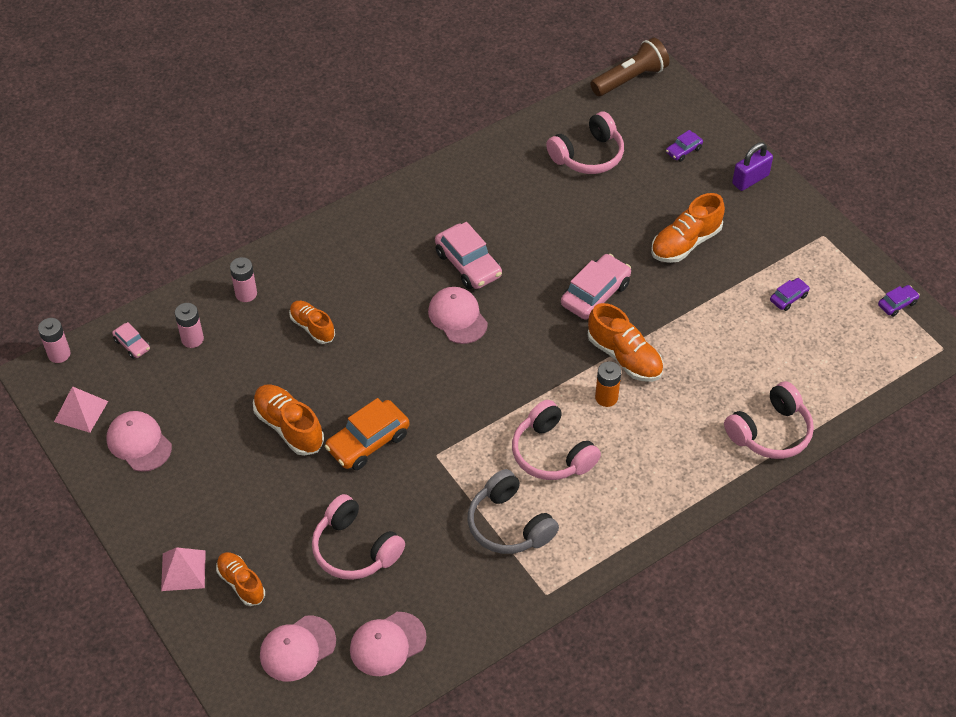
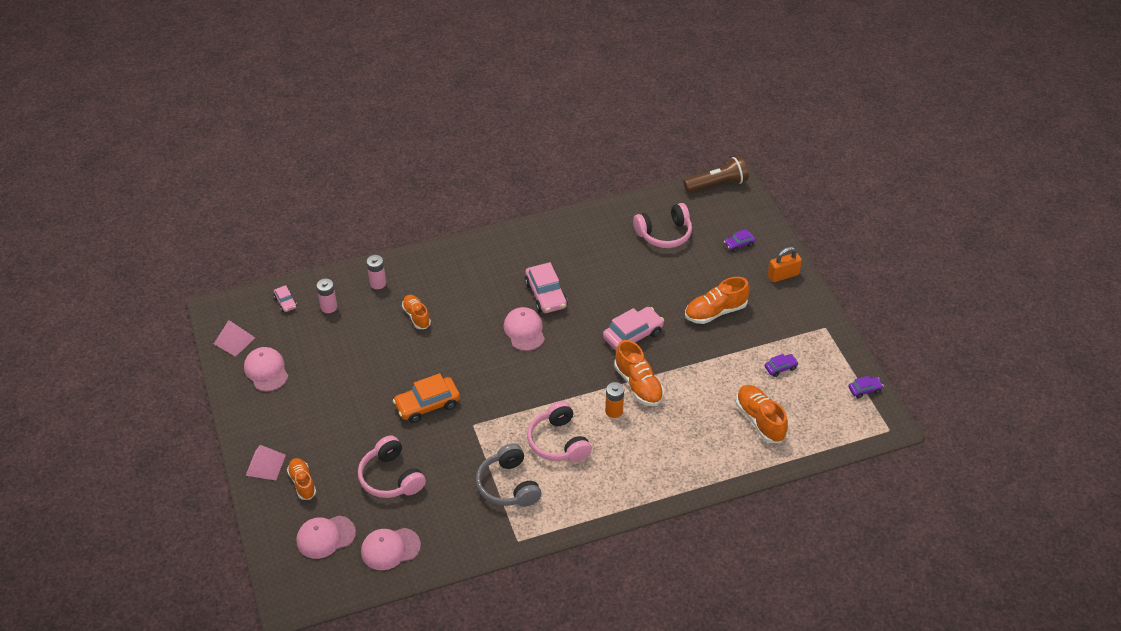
camera: 15 degrees right, 5 degrees down
(59, 354) = (233, 298): pink battery -> none
(289, 427) = (374, 382): orange shoe -> orange shoe (760, 420)
(750, 179) = (783, 275): purple padlock -> orange padlock
(770, 432) = (729, 462): pink headphones -> none

